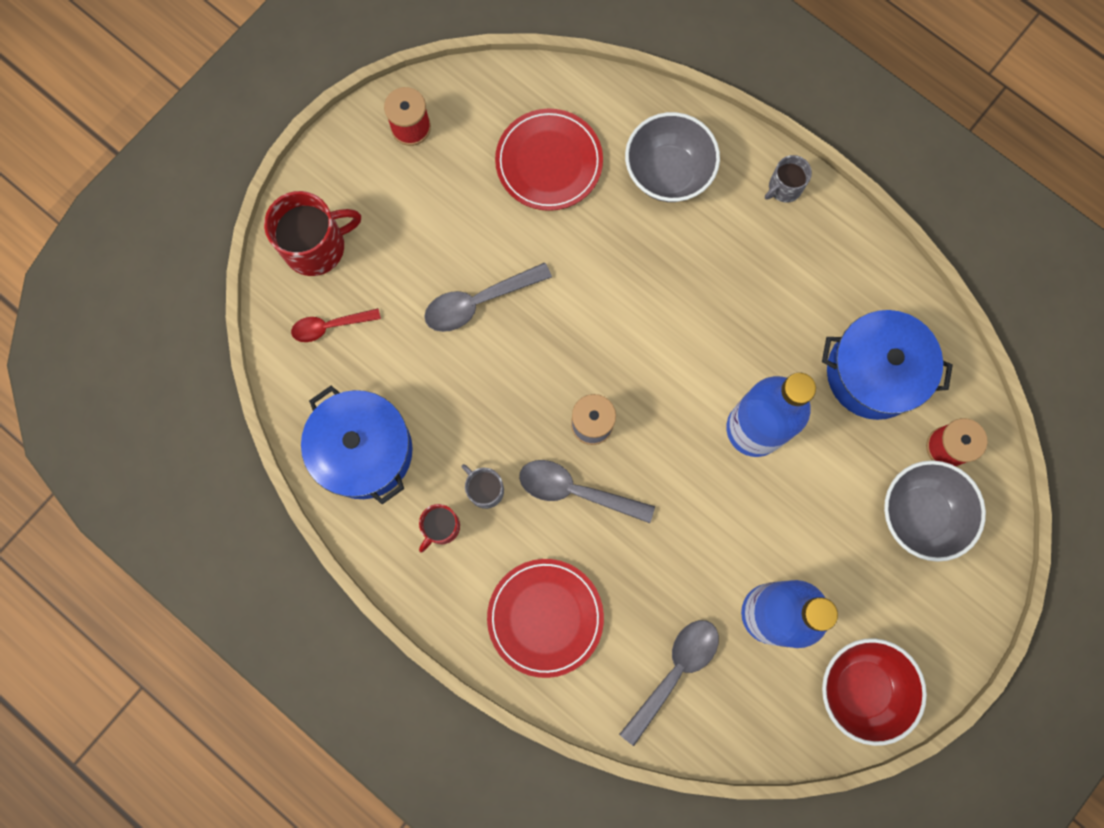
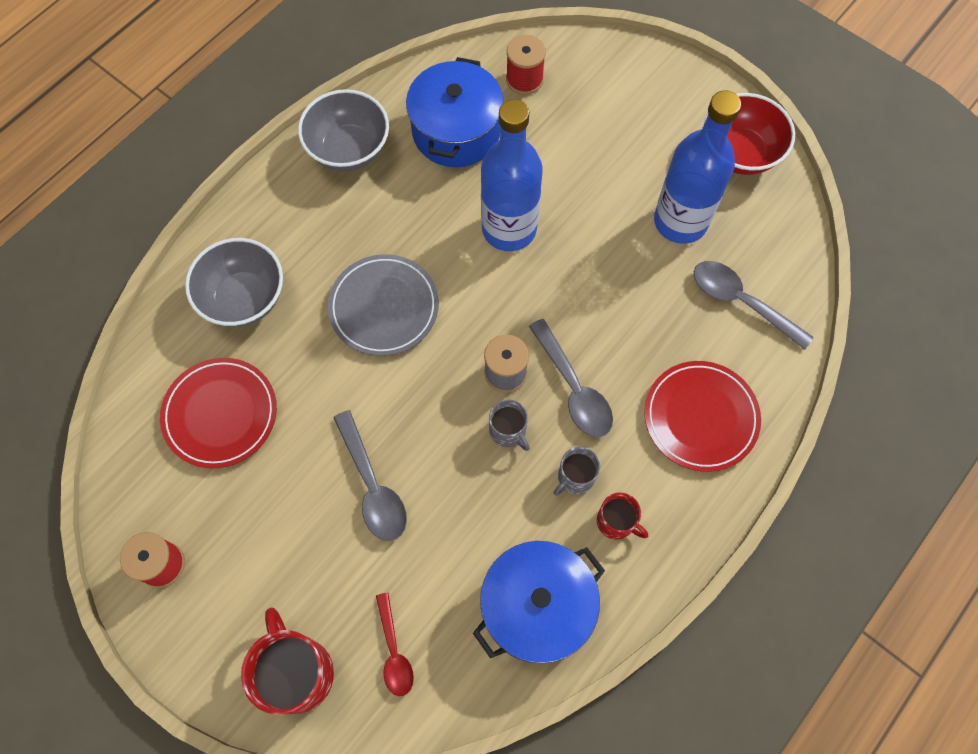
camera: 90 degrees left, 10 degrees down
(576, 491) = (574, 388): grey spoon -> grey spoon turned 45 degrees counterclockwise
(661, 305) = (384, 307): none -> grey plate
(784, 187) = (270, 196): grey mug -> grey mug (508, 431)
(920, 514) = (584, 102): grey bowl -> grey bowl (349, 150)

